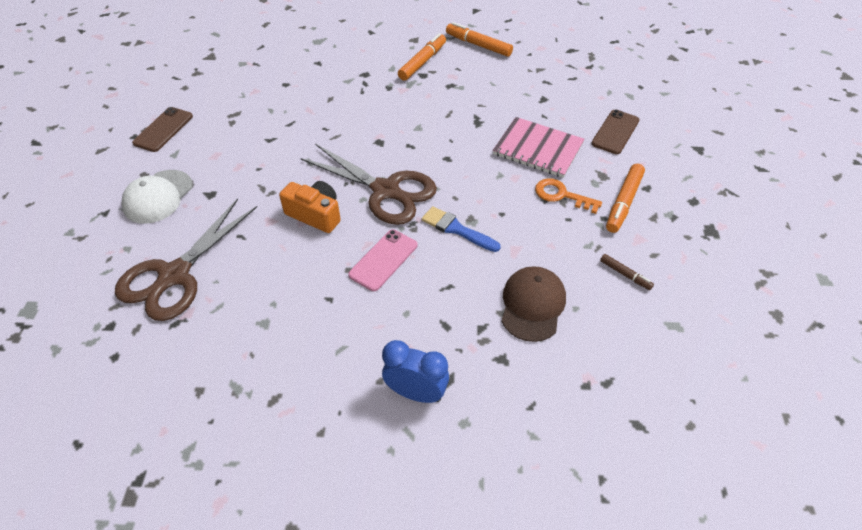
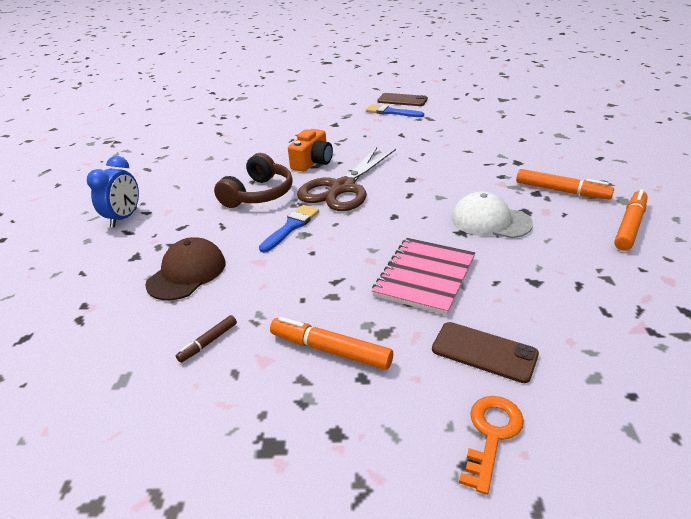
camera: 90 degrees right, 15 degrees down
(158, 197) = (331, 110): white cap -> white cap (490, 221)
(174, 276) = (258, 126): brown scissors -> none
(198, 142) = (391, 112): none -> blue brush
(383, 260) = (258, 194): pink phone -> brown headphones
(532, 305) = (187, 273): brown cap -> brown cap turned 75 degrees counterclockwise
(562, 195) = (342, 295): orange key -> orange key (491, 435)

